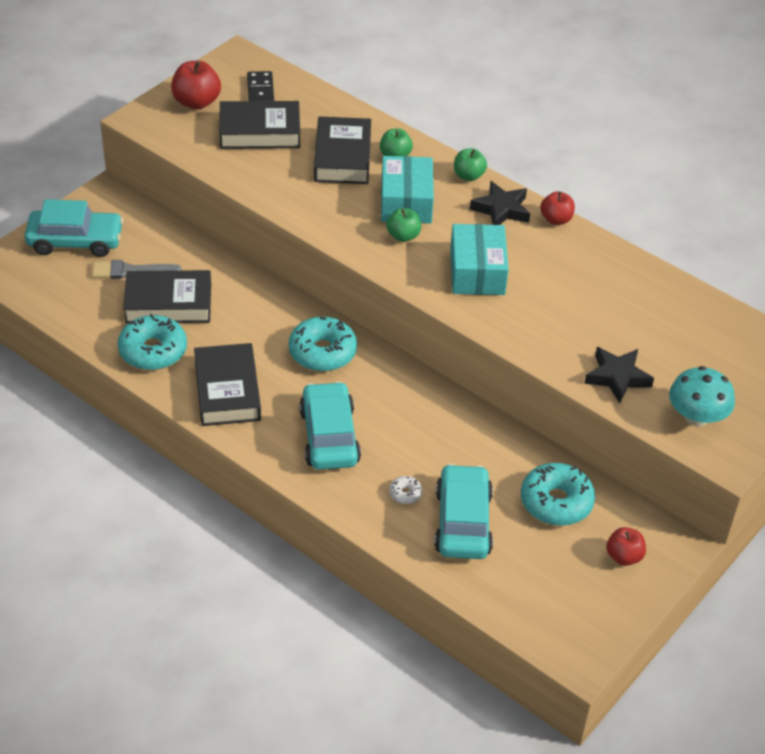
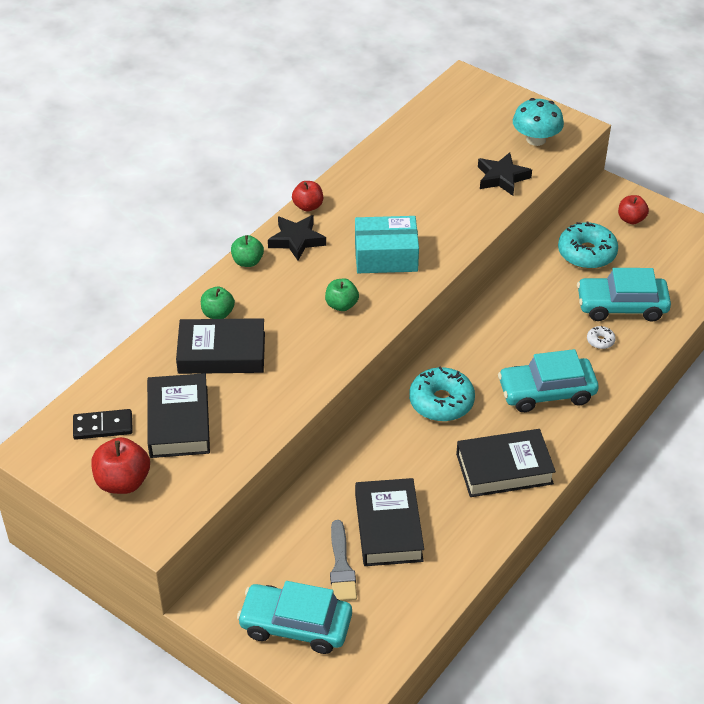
camera: 90 degrees left, 0 degrees up
(75, 241) = (295, 625): turquoise car -> turquoise car turned 75 degrees counterclockwise
(153, 351) = (460, 533): turquoise donut -> none
(406, 202) = (290, 304): turquoise box -> none

